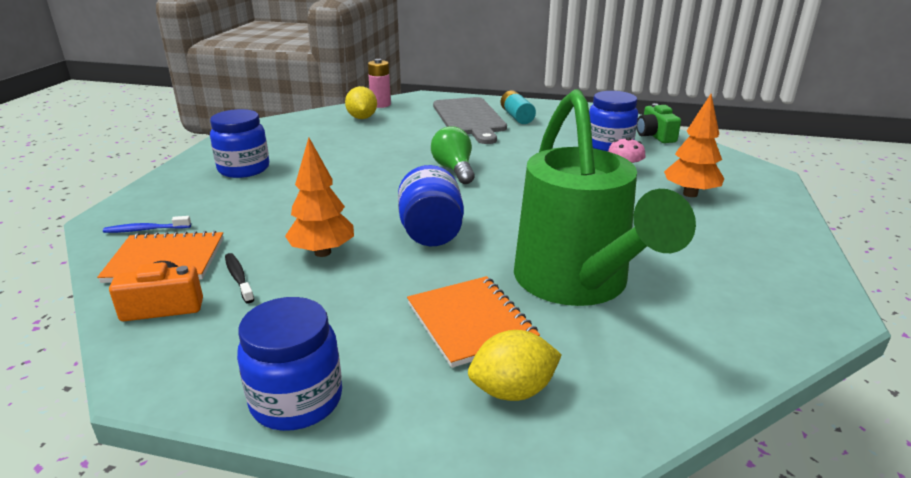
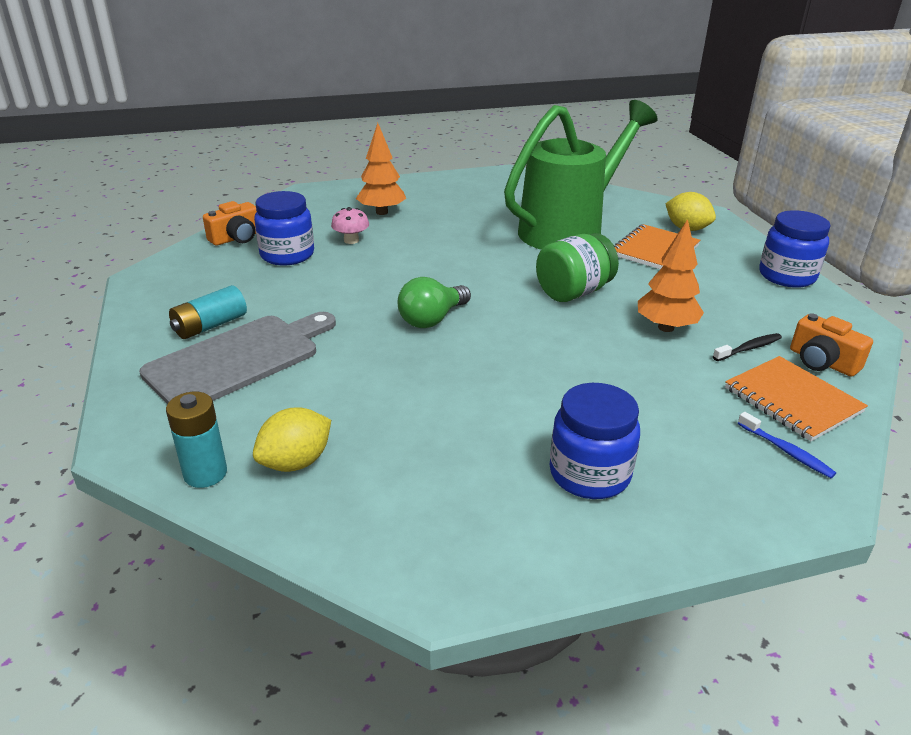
camera: 120 degrees left, 5 degrees up
(238, 278) = (749, 348): black toothbrush -> black toothbrush turned 150 degrees counterclockwise
(380, 104) = (205, 473): pink battery -> turquoise battery
(431, 233) = (573, 292): blue jar -> green jar
(655, 136) = (236, 238): green camera -> orange camera

